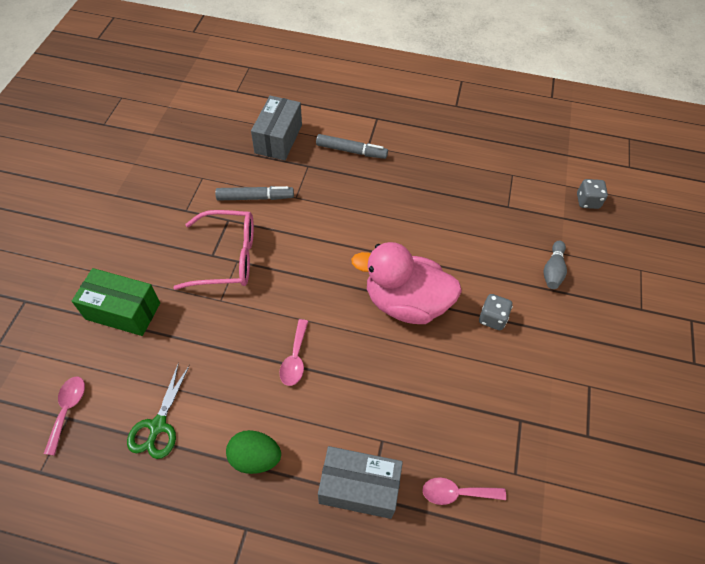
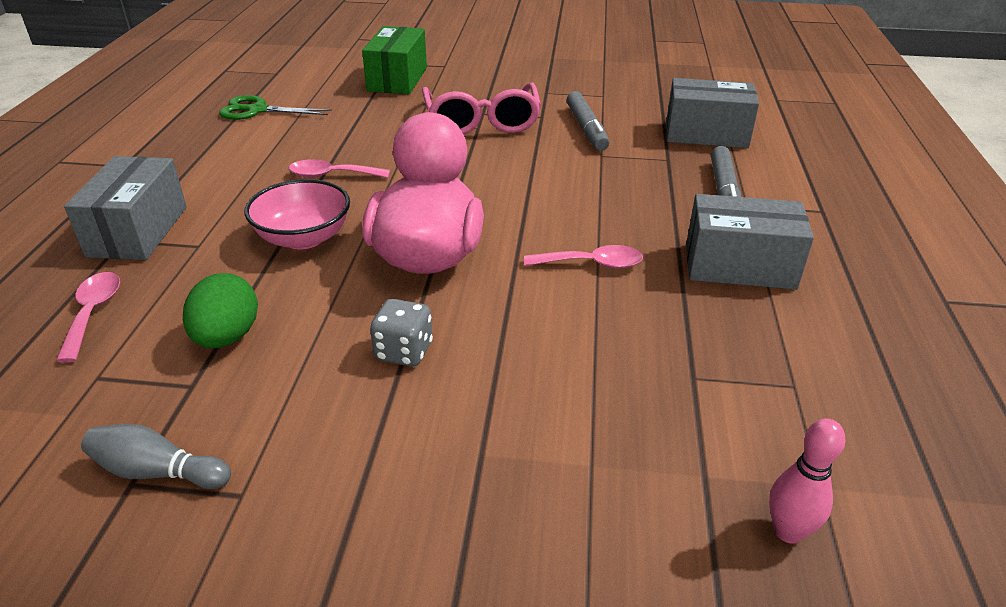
camera: 85 degrees right, 20 degrees down
(68, 410) = (284, 72): pink spoon -> pink spoon (592, 264)
(255, 458) = (203, 162): green egg -> green egg (227, 337)
(379, 373) = (303, 238): none -> pink bowl
(425, 166) = (739, 266): none -> grey box
(553, 270) = (536, 446): grey bowling pin -> grey bowling pin (158, 472)
(587, 201) = (788, 531): grey dice -> pink bowling pin

